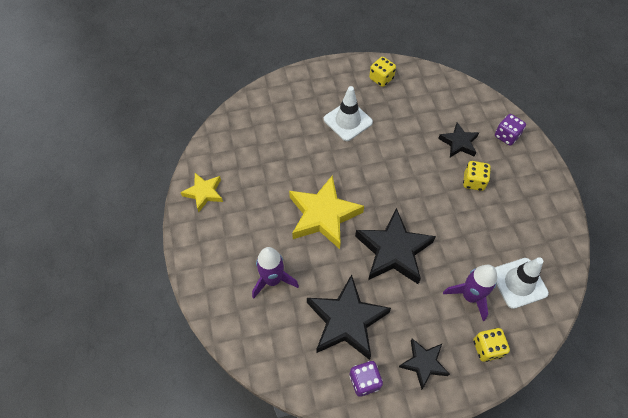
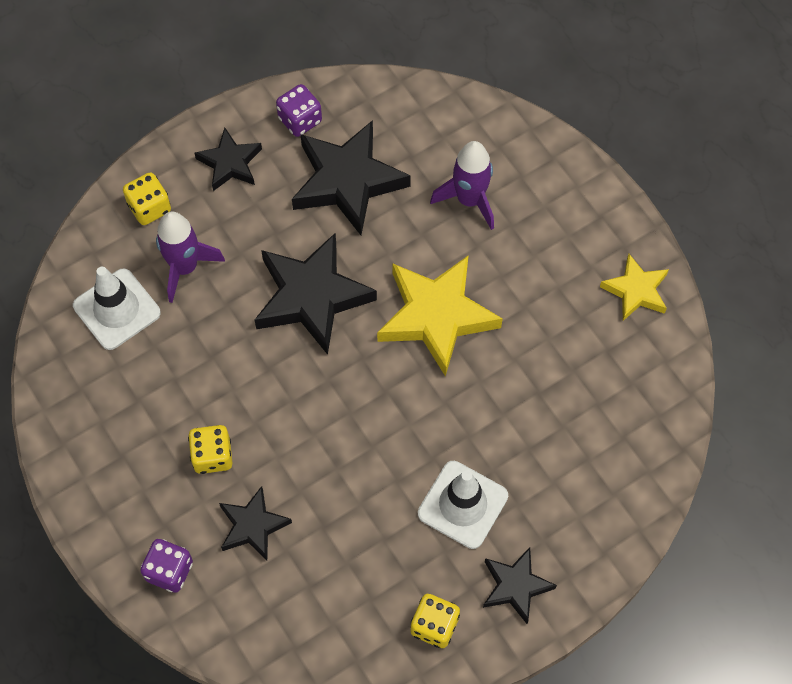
camera: 160 degrees right, 5 degrees up
(337, 82) = (515, 586): none -> black star

